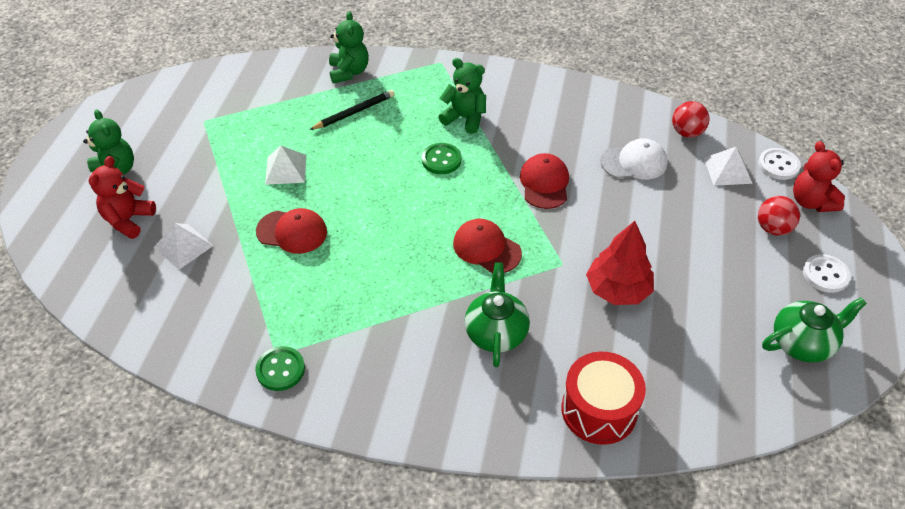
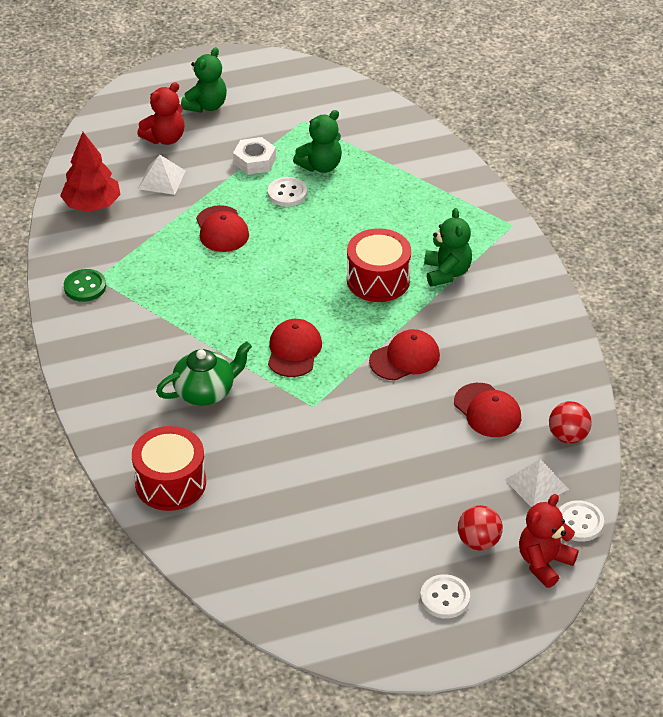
camera: 60 degrees right, 5 degrees down
(128, 220) = (165, 138): red teddy bear -> red teddy bear turned 150 degrees clockwise
(223, 172) = (254, 161): none -> white nut
(285, 169) = (287, 193): white pyramid -> white button
(349, 72) = (442, 173): green teddy bear -> green teddy bear (320, 166)
(354, 112) = (391, 201): black pencil -> none
(441, 160) = (378, 280): green button -> red drum
(617, 290) = (310, 452): red tree -> red tree (92, 205)
(634, 162) = (487, 410): white cap -> red cap
(802, 343) = (341, 600): green teapot -> none

